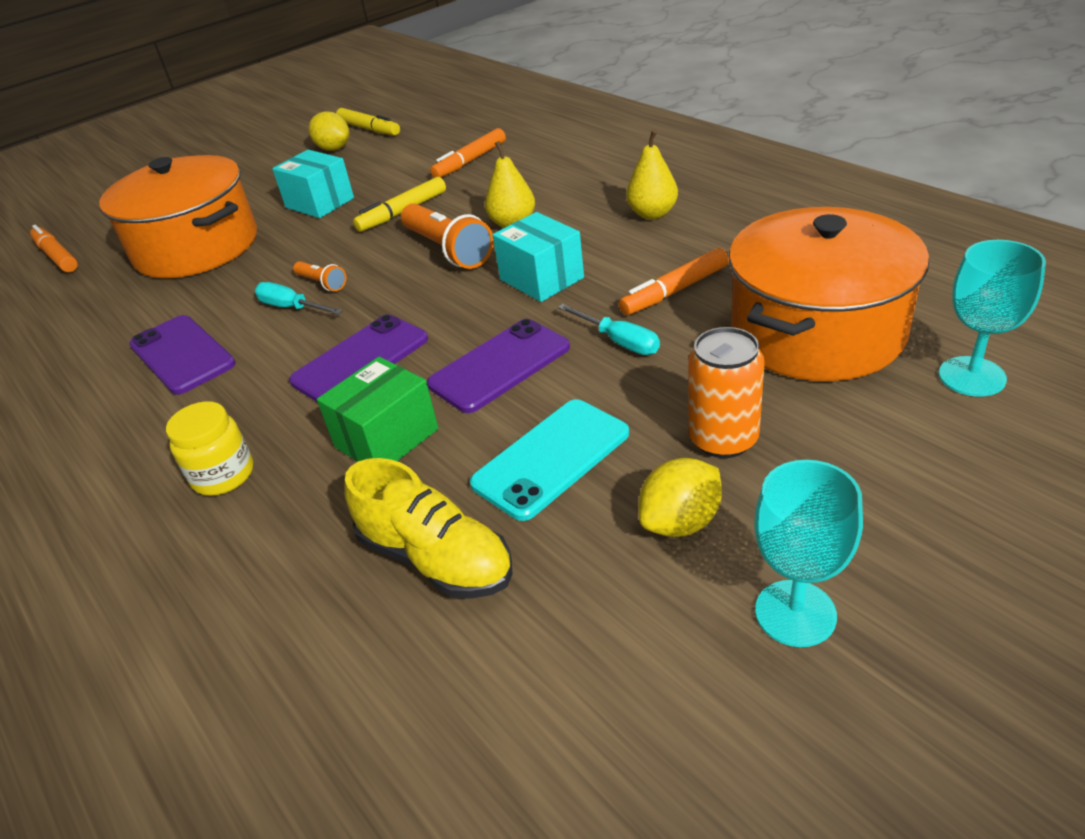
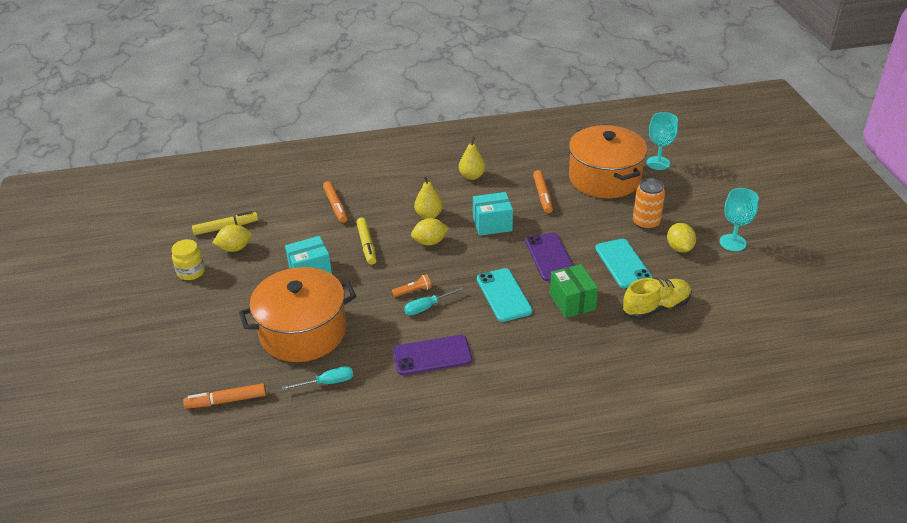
camera: 65 degrees left, 0 degrees up
(223, 475) = (555, 356): yellow jar -> yellow jar (191, 272)
(360, 360) = (504, 295): purple phone -> turquoise phone
(448, 250) = (430, 242): orange flashlight -> yellow lemon
(619, 341) = (564, 222): turquoise screwdriver -> turquoise screwdriver (327, 382)

